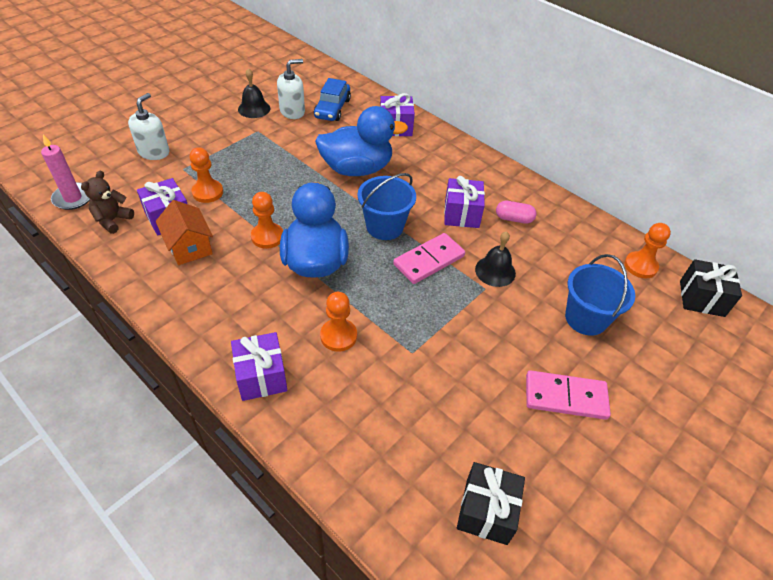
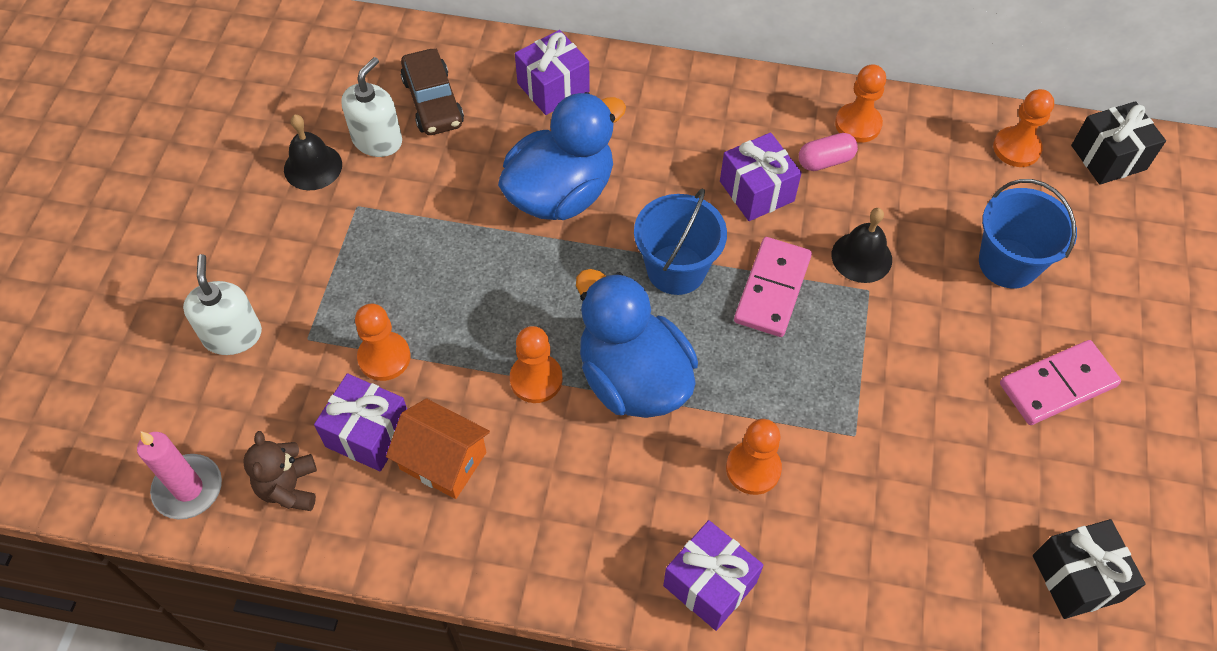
camera: 30 degrees left, 10 degrees up
(332, 108) = (433, 102): blue car -> brown car
(548, 211) = (858, 124): none -> orange pawn

